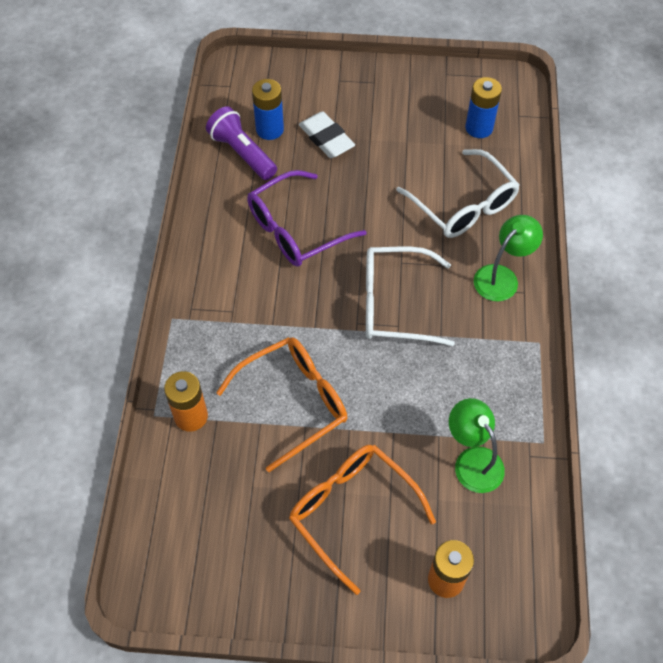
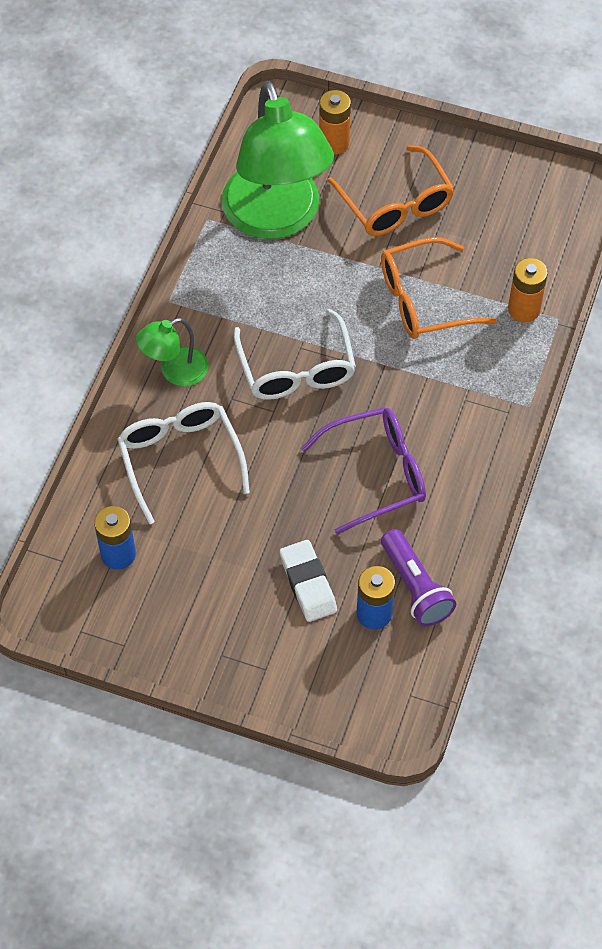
camera: 165 degrees left, 0 degrees up
(394, 304) = (296, 369): white glasses -> white glasses turned 60 degrees clockwise
(472, 460) = (276, 218): green lamp -> green lamp, size x2.18

